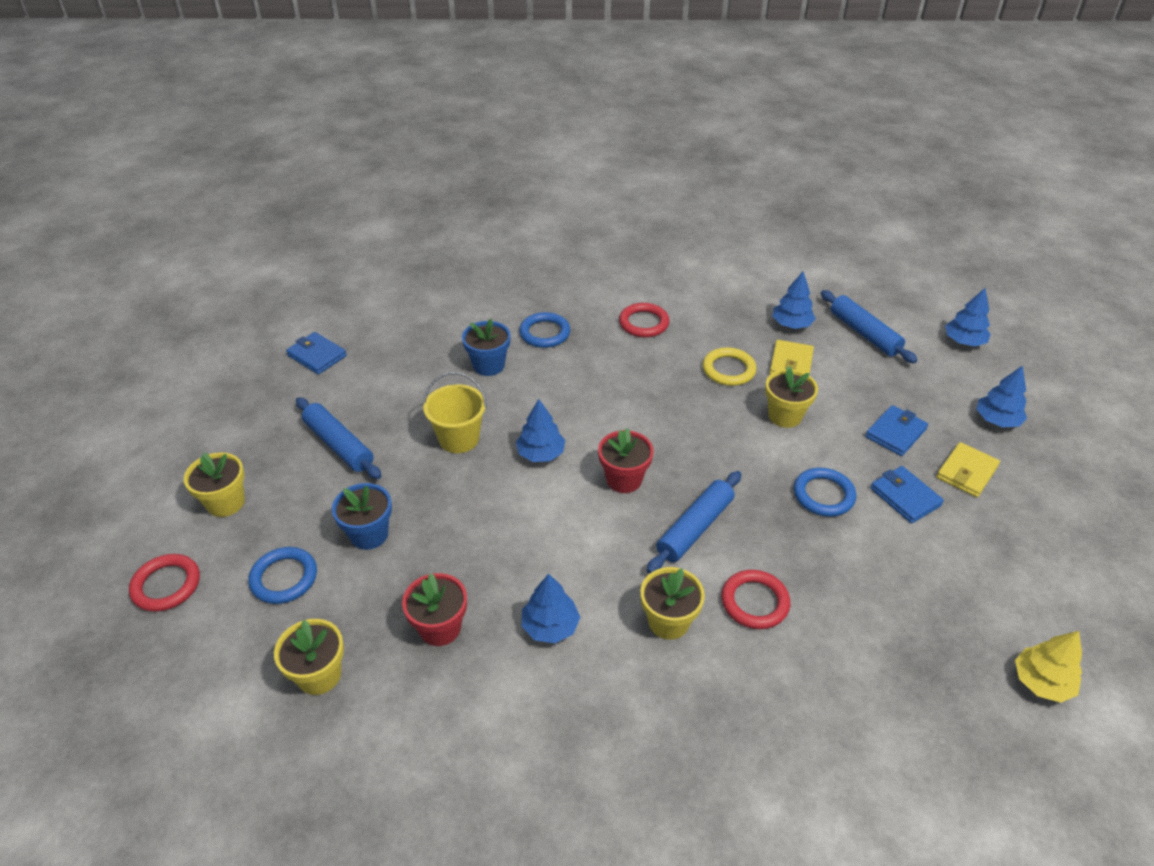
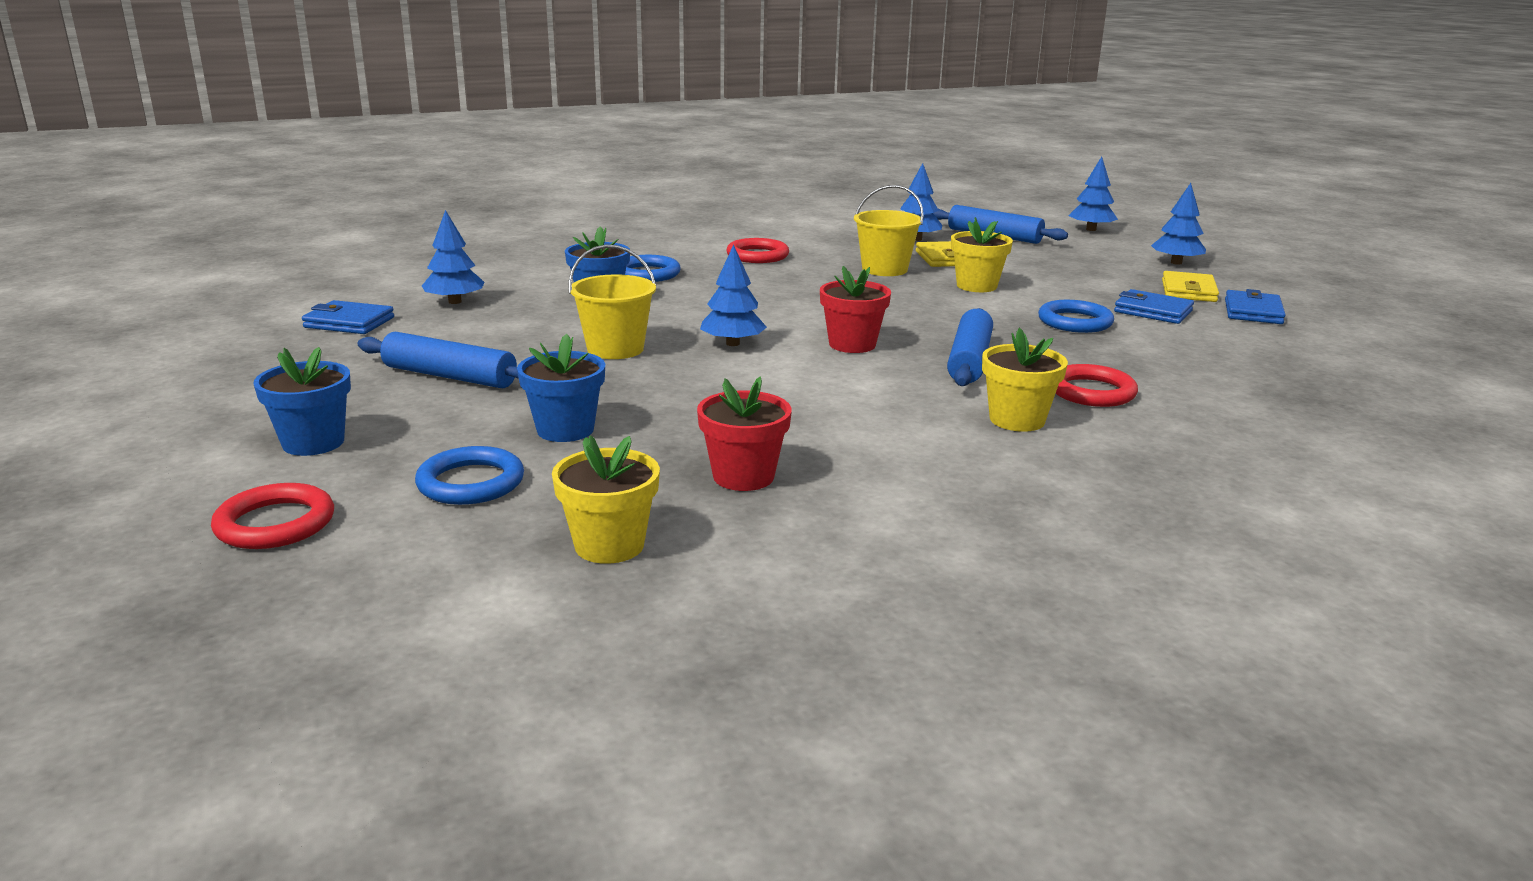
camera: 25 degrees left, 20 degrees down
(226, 502) = (313, 443): yellow flower pot -> blue flower pot
(550, 626) = (884, 448): blue tree -> blue tree (455, 302)
(728, 370) = (884, 269): yellow ring -> yellow bucket
(895, 433) = (1096, 281): blue wallet -> blue wallet (1253, 312)
(1041, 682) = (1414, 385): yellow tree -> none

